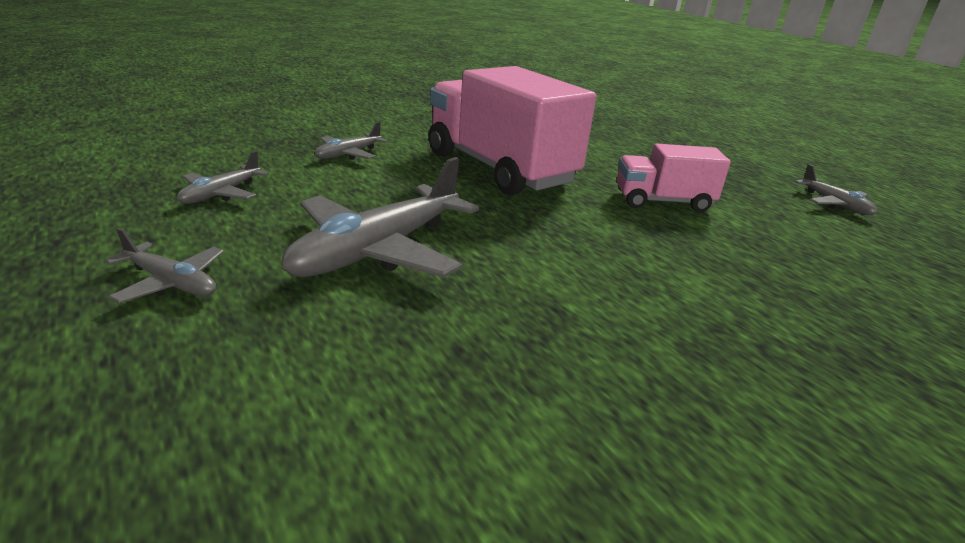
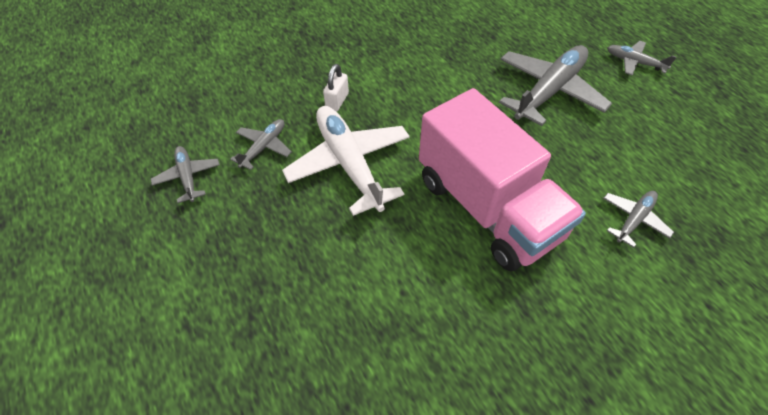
camera: 175 degrees left, 25 degrees up
(221, 193) = (681, 140): grey plane -> grey plane (264, 147)
(662, 201) = (349, 164): pink truck -> white plane
(725, 256) = (337, 101): none -> white padlock

